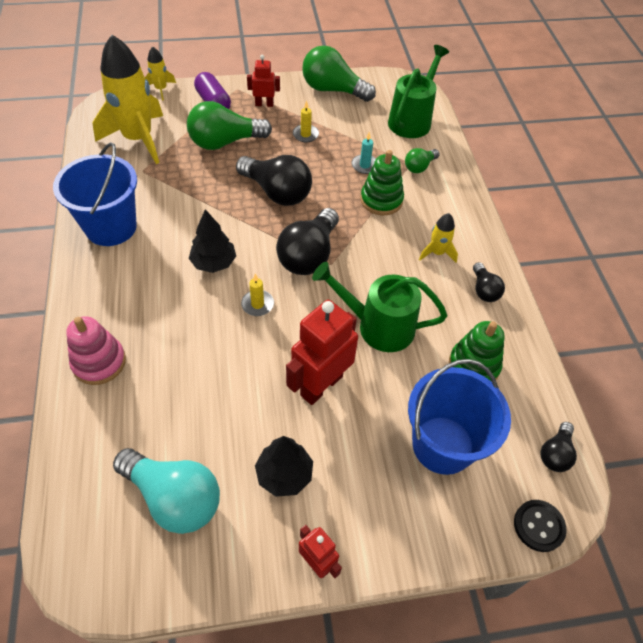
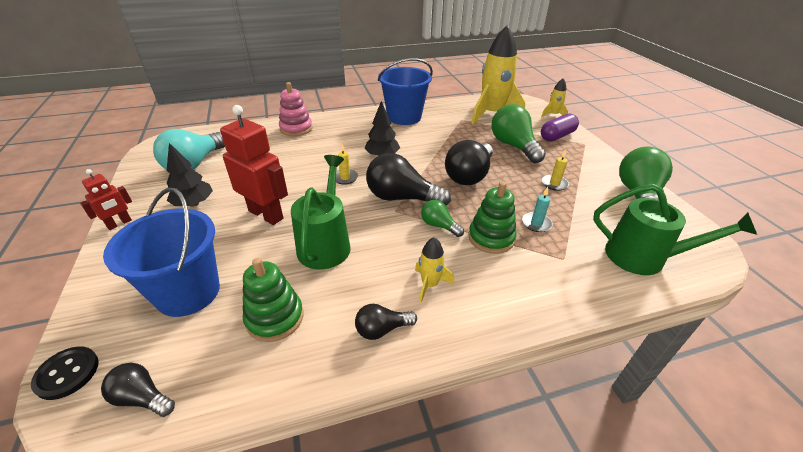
camera: 85 degrees right, 15 degrees down
(264, 104) = (577, 159): red robot -> none
(419, 167) = (562, 266): green light bulb -> green light bulb (439, 225)

